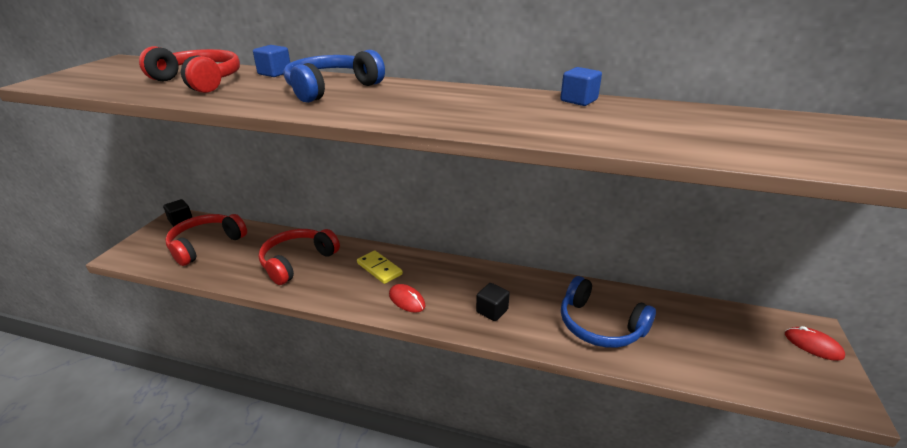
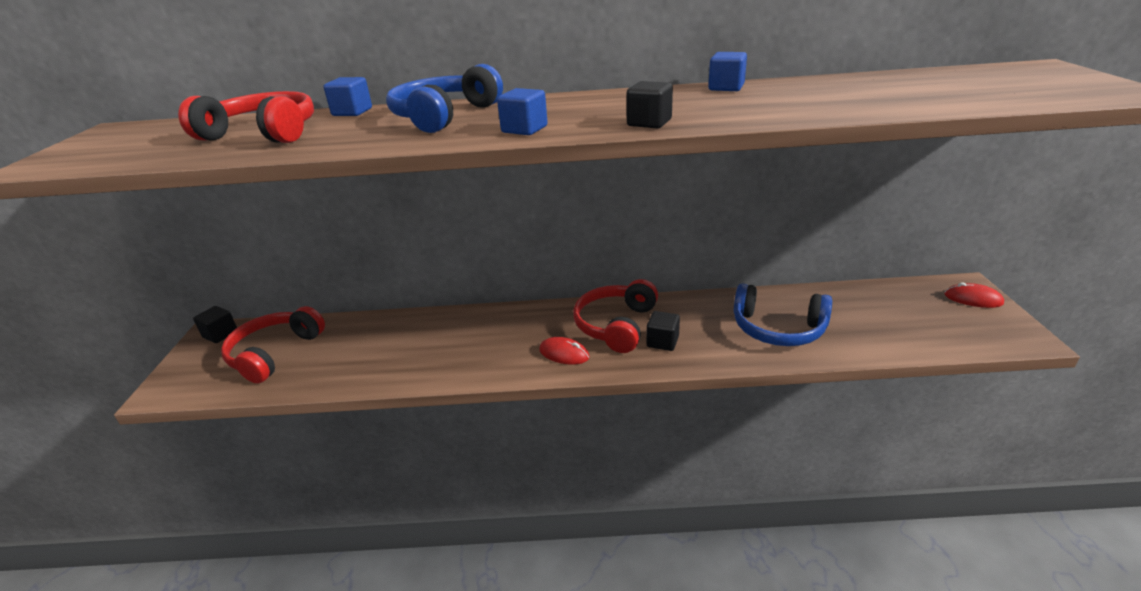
camera: 15 degrees left, 0 degrees up
(297, 261) = (407, 345): red headphones -> red headphones (616, 325)
(374, 112) = (524, 129): none -> blue cube
(379, 269) = (512, 330): yellow domino -> none
(476, 124) = (649, 123): none -> black cube

